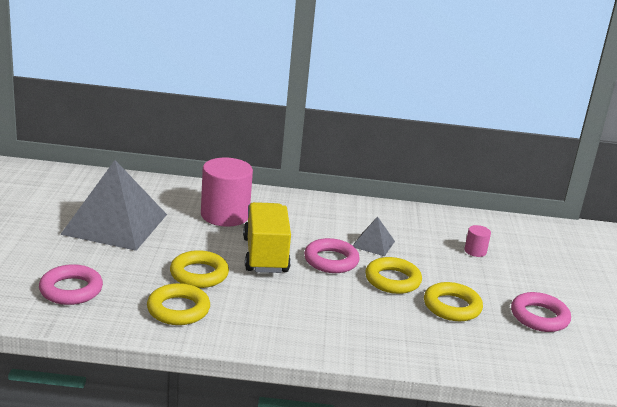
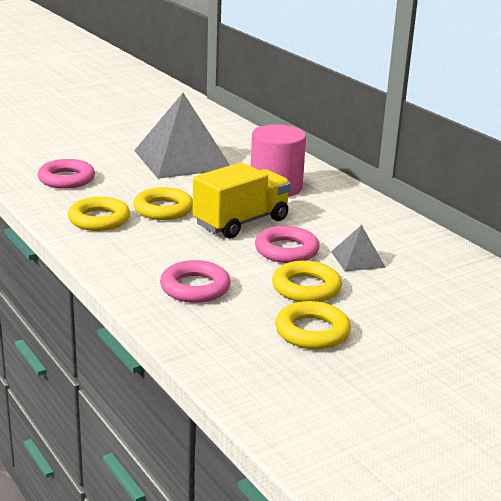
camera: 55 degrees right, 0 degrees up
(475, 251) = (455, 314): pink cylinder -> none
(539, 317) = (384, 389): pink ring -> pink ring (195, 288)

